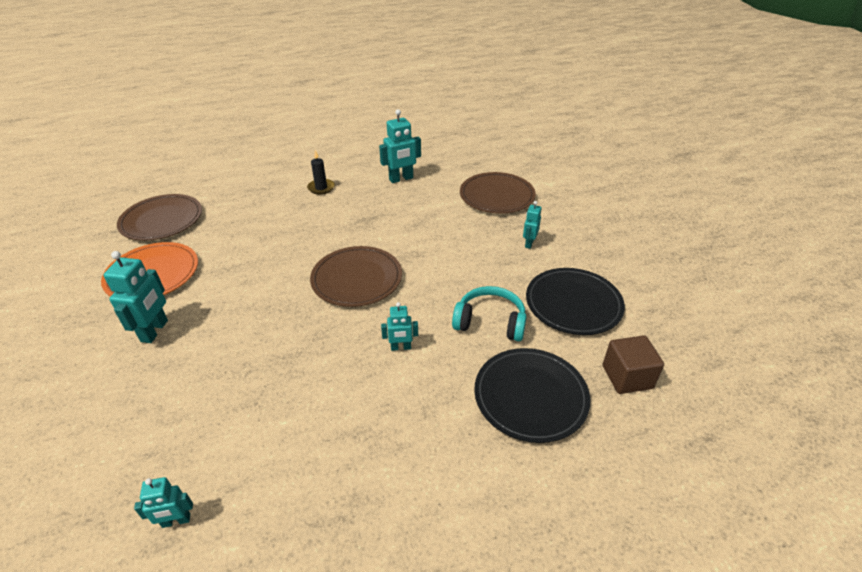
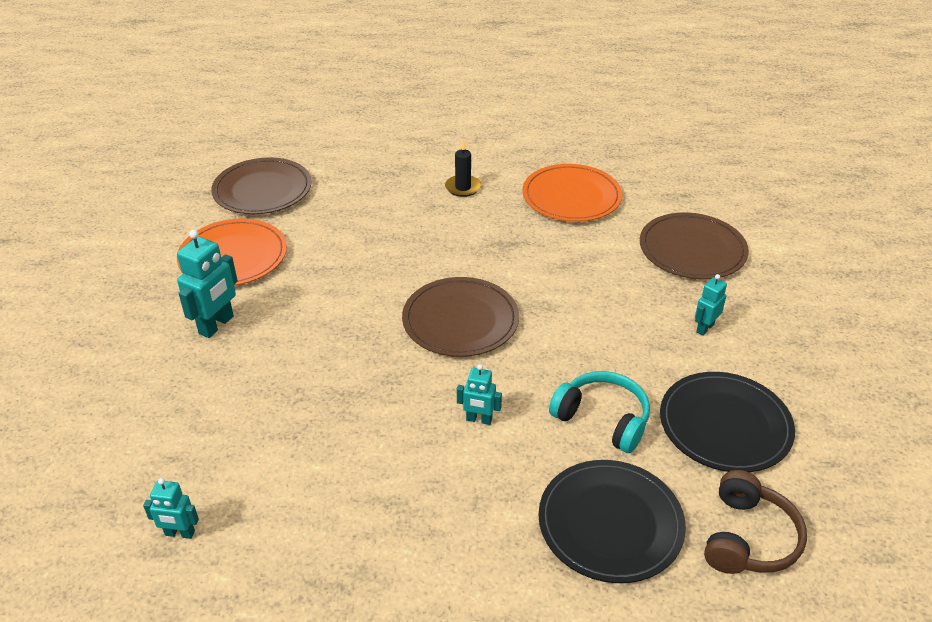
camera: 20 degrees right, 0 degrees up
(401, 179) = (571, 197): turquoise robot -> orange plate
(627, 377) = (748, 538): brown cube -> brown headphones

